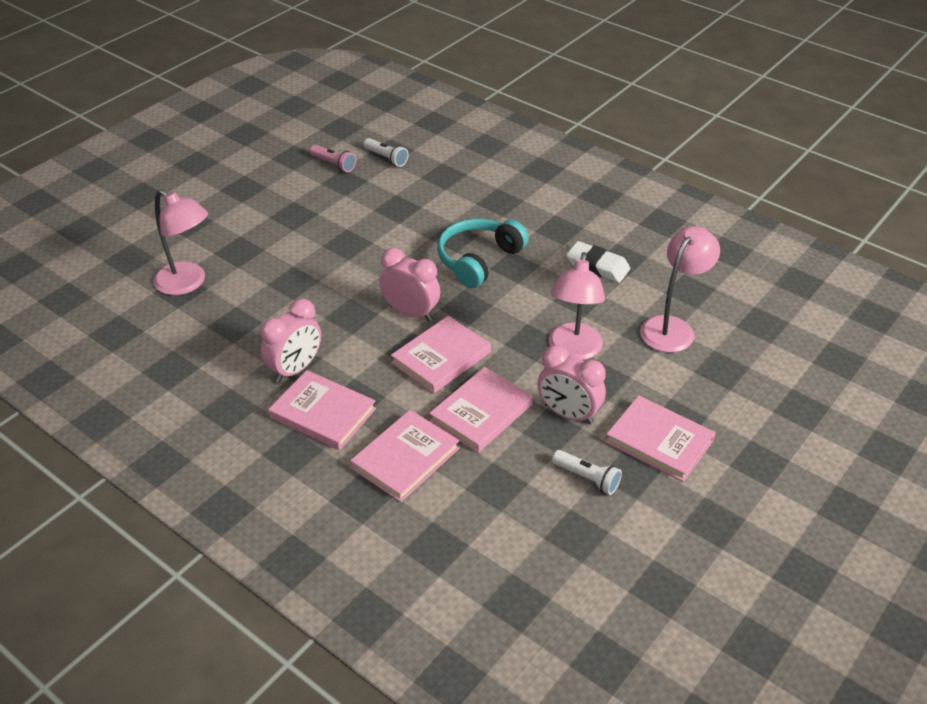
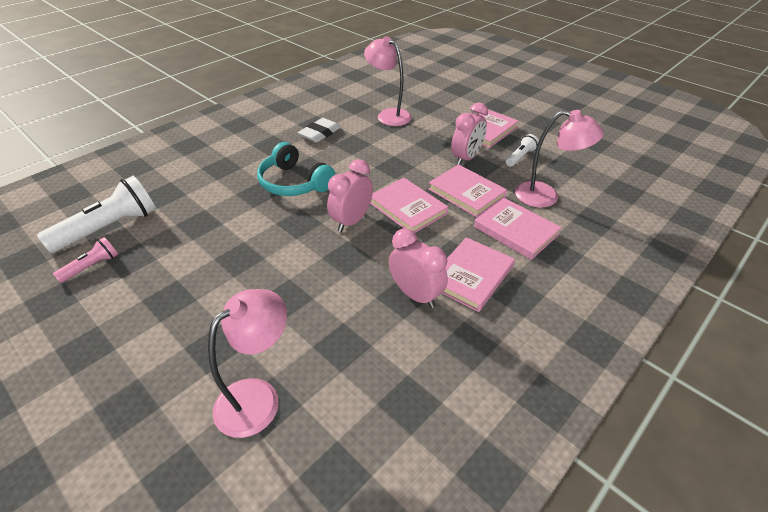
camera: 85 degrees left, 0 degrees up
(386, 158) = (109, 228): white flashlight -> white flashlight, size x1.94
(573, 350) = (405, 151): pink lamp -> pink lamp (546, 196)

